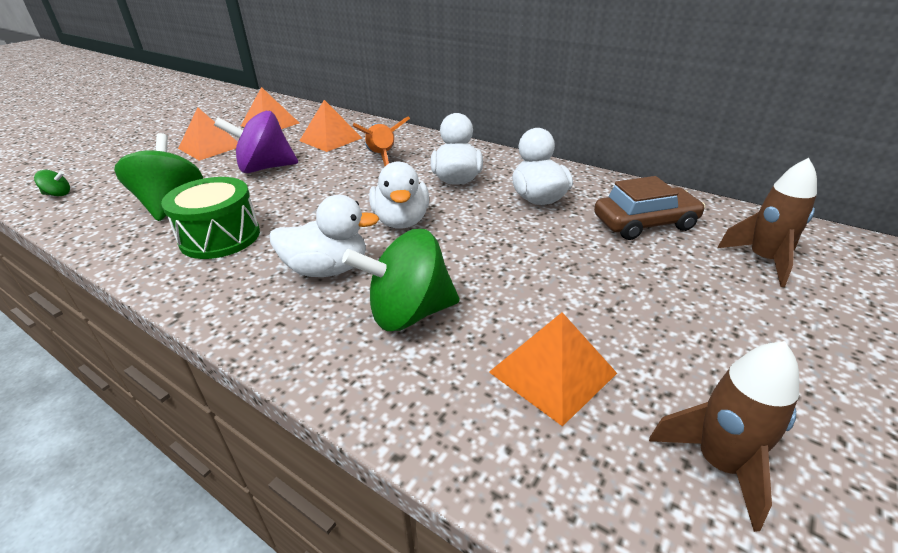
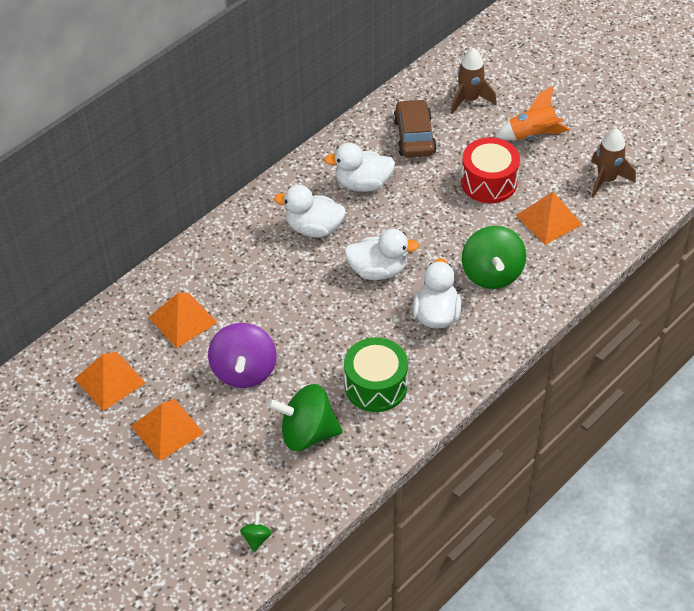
camera: 80 degrees left, 15 degrees up
(382, 157) = (248, 278): orange rocket -> orange rocket (532, 135)
(602, 294) = (489, 182): none -> red drum

